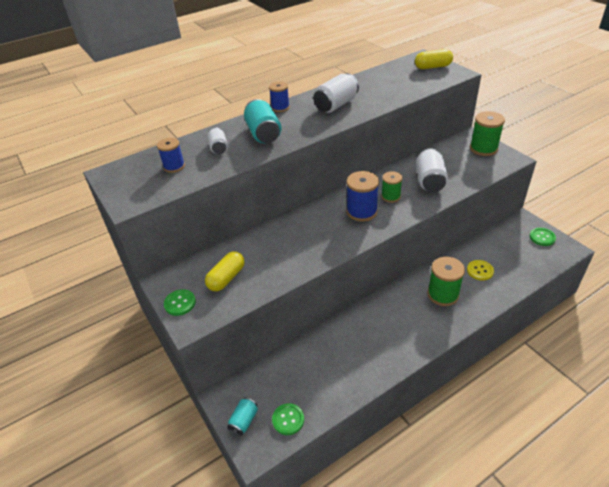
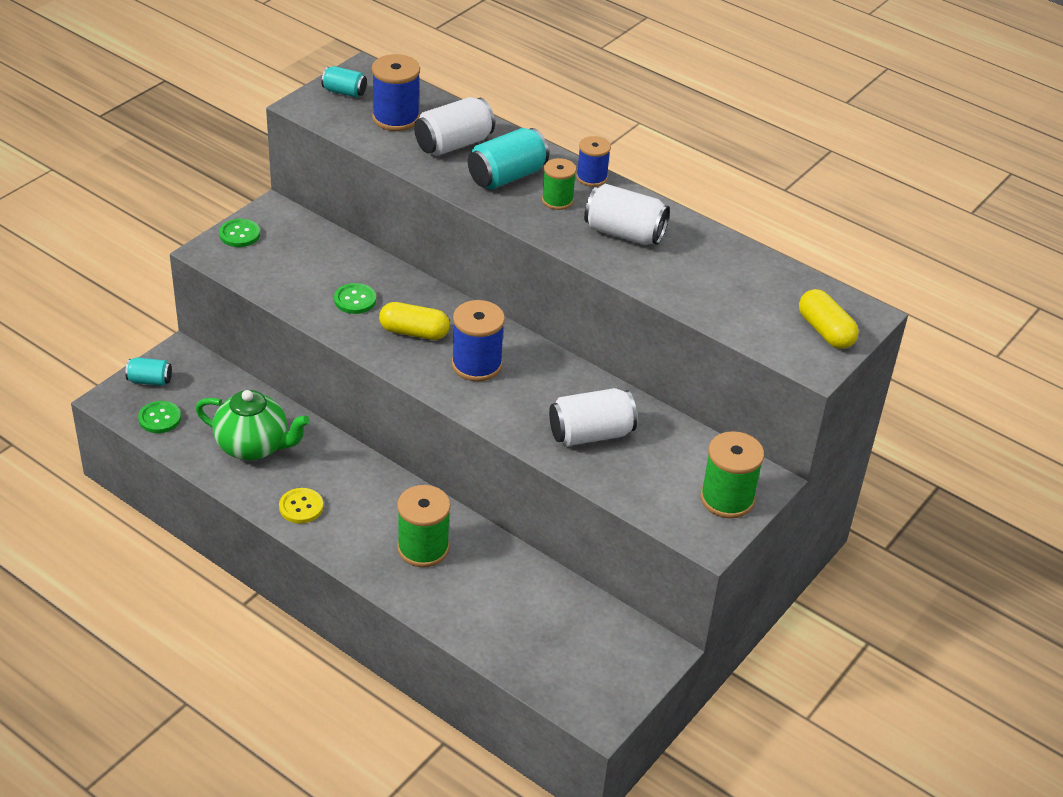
camera: 65 degrees right, 0 degrees up
(126, 184) = (344, 92): none -> turquoise can
(174, 166) = (396, 118): blue spool -> blue spool, size x1.56
(218, 148) = (453, 144): white can -> white can, size x1.72
(226, 278) = (293, 261): yellow capsule -> yellow capsule (414, 332)
(335, 364) = (254, 446): none -> green teapot
(391, 196) = (528, 392): green spool -> green spool (557, 200)
(480, 271) = (494, 592): yellow button -> yellow button (301, 507)
(542, 237) = (618, 679): green button -> green button (355, 300)

